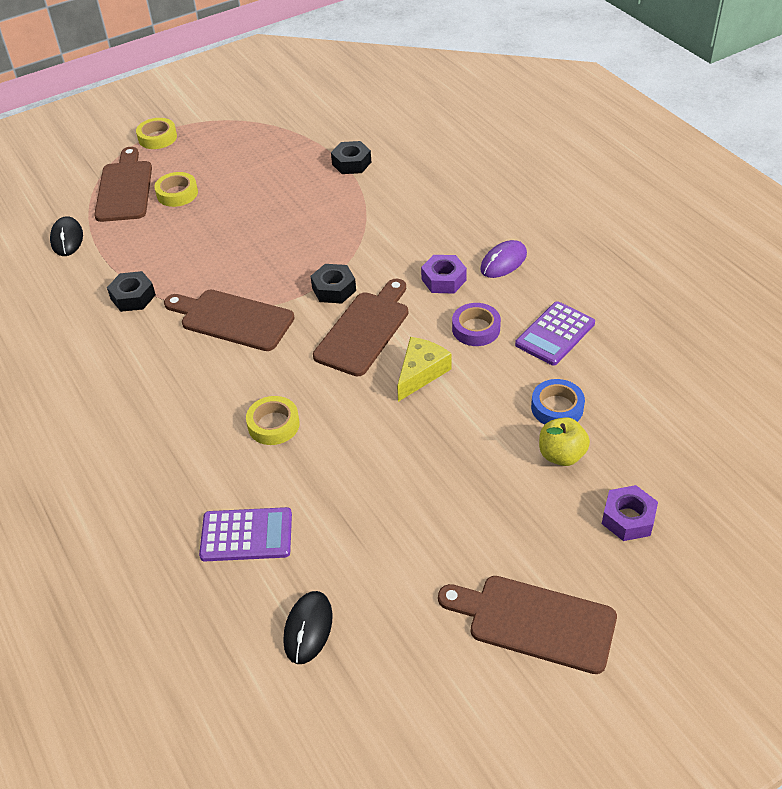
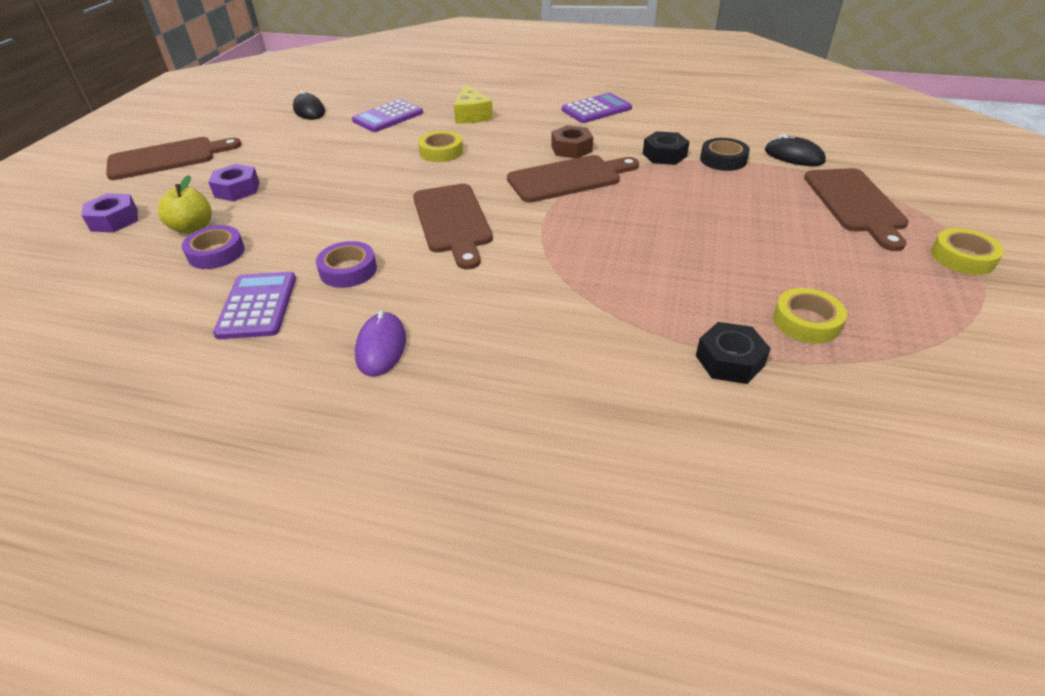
camera: 135 degrees right, 5 degrees down
(66, 393) = (596, 109): none -> purple calculator
(110, 266) = (723, 160): none -> black tape
(124, 188) = (855, 203): brown cutting board -> brown cutting board turned 45 degrees clockwise
(176, 352) = (571, 149): none -> brown nut
(177, 193) = (808, 224): yellow tape -> yellow tape (806, 322)
(334, 289) = (524, 233): black nut -> none
(421, 373) = (366, 219): yellow cheese -> yellow cheese (471, 115)
(443, 280) = (429, 293): purple nut -> purple nut (237, 189)
(557, 408) = (216, 253): blue tape -> purple tape

